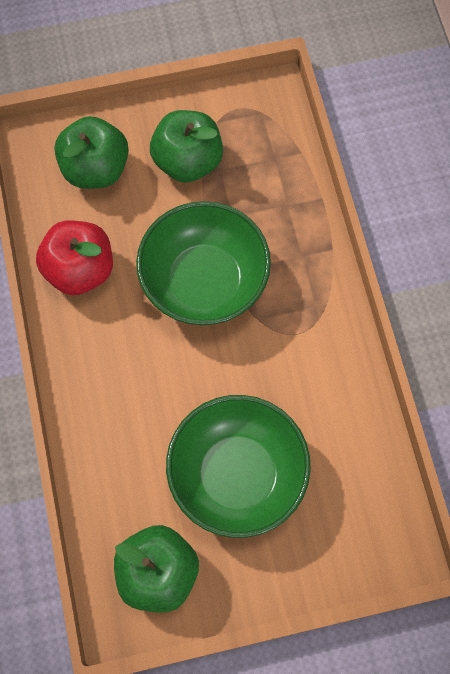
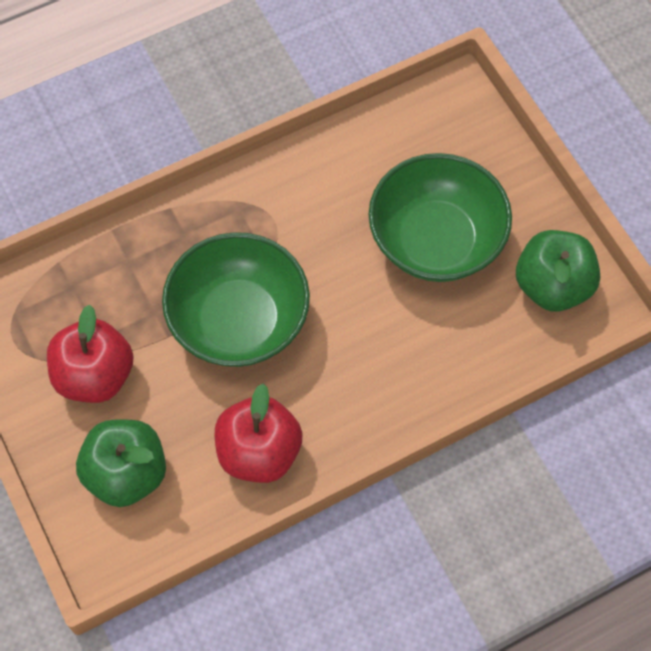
camera: 105 degrees left, 5 degrees down
(188, 161) = (95, 375): green apple -> red apple

